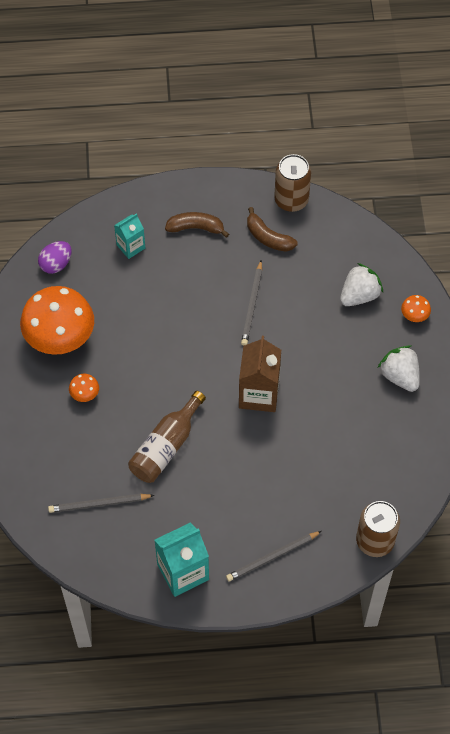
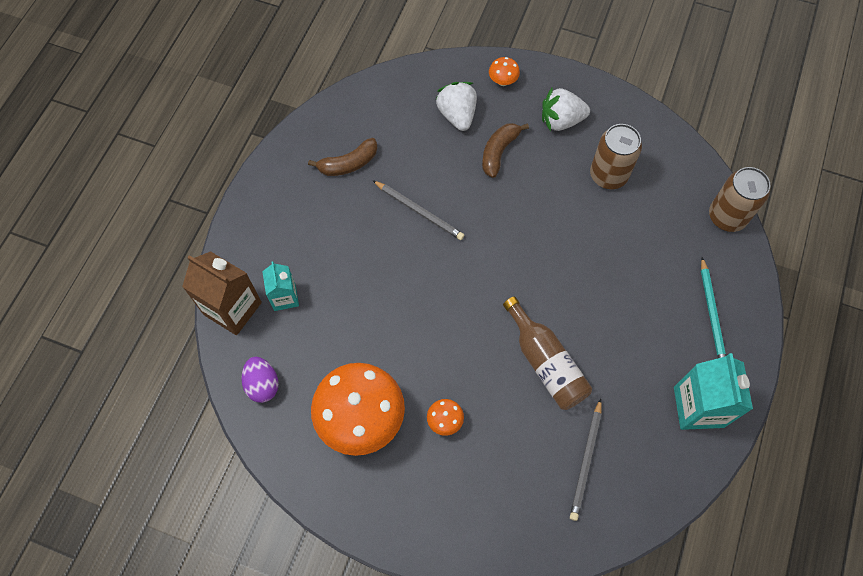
camera: 65 degrees left, 5 degrees up
(196, 228) = (298, 224): brown banana -> brown banana (499, 152)
(259, 394) = (524, 249): brown carton -> brown carton (232, 308)
(272, 557) = (712, 313): grey pencil -> turquoise pencil
(291, 200) = (317, 125): brown can -> brown can (608, 175)

